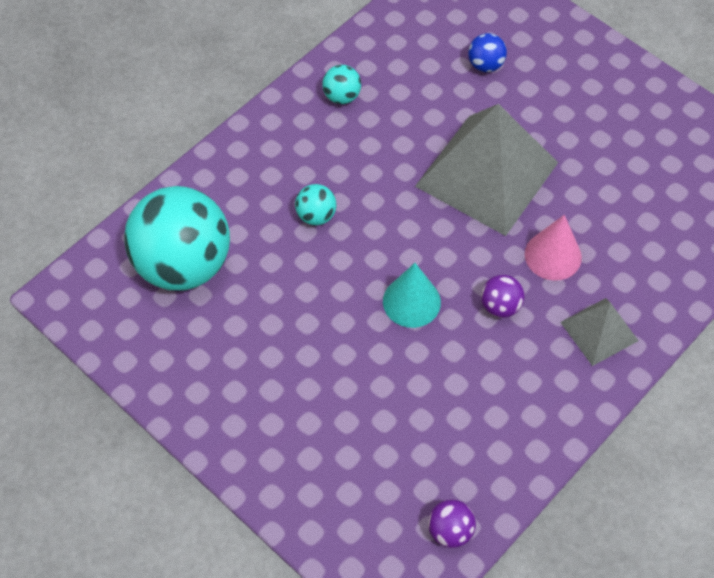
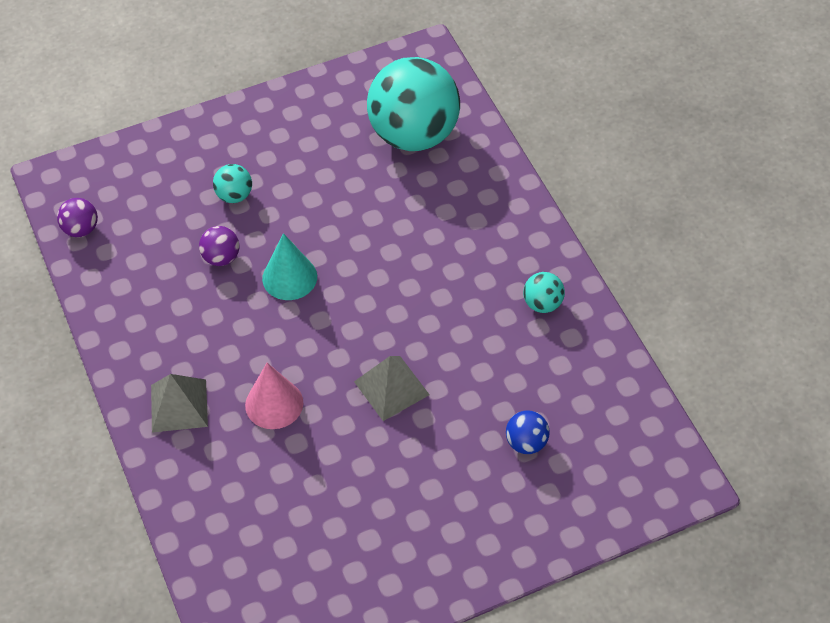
camera: 115 degrees right, 5 degrees down
(316, 215) = (415, 239): turquoise ball -> turquoise ball (234, 195)
(486, 174) = (391, 388): grey pyramid -> grey pyramid, size x0.50
(500, 306) = (247, 340): purple ball -> purple ball (221, 257)

